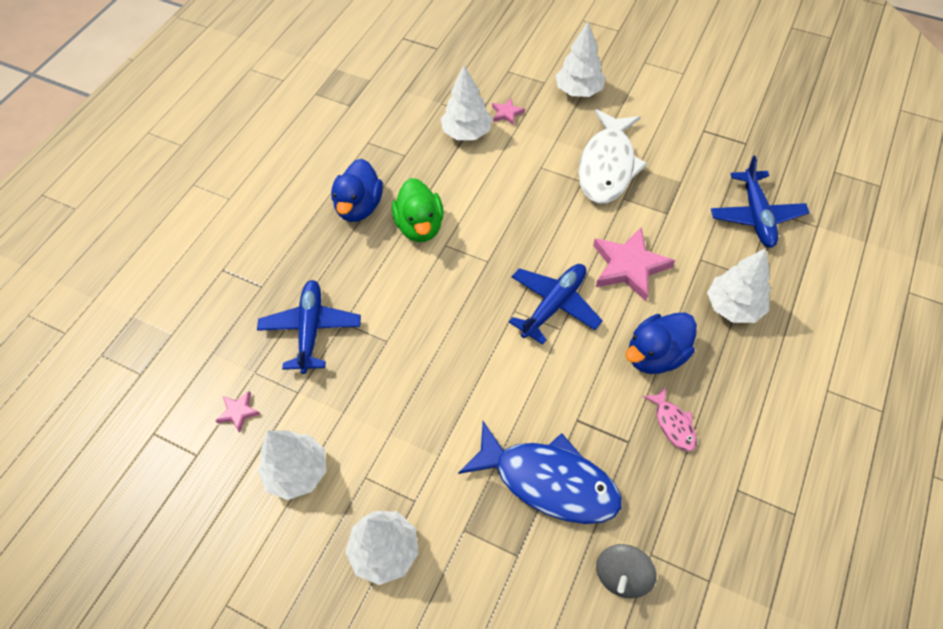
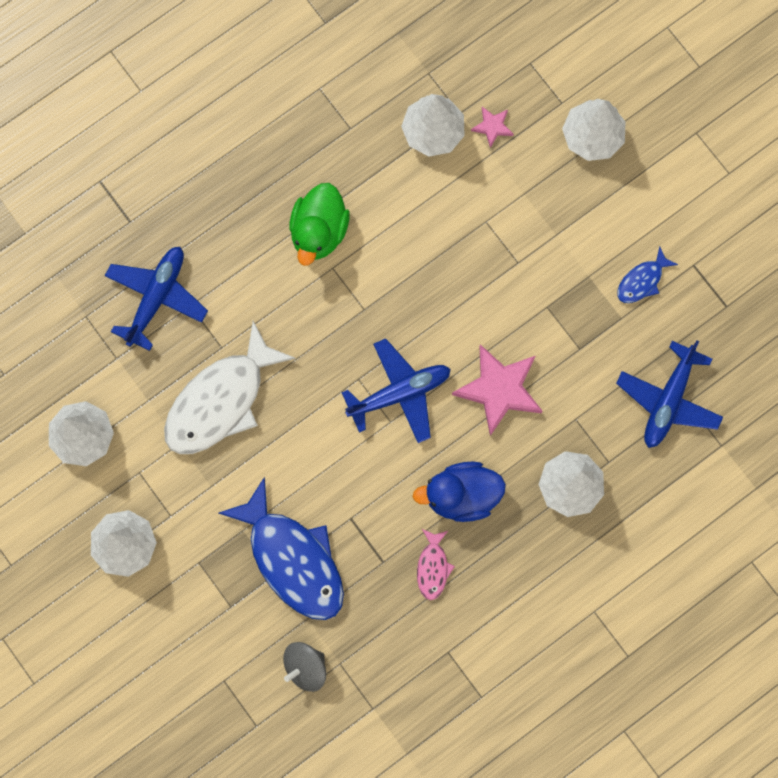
camera: 25 degrees right, 20 degrees up
(238, 412) = (55, 351): pink star -> none
(359, 207) = (269, 173): blue duck -> none
(607, 166) = (557, 257): white fish -> white fish (220, 400)
(677, 154) = (642, 281): none -> blue fish

